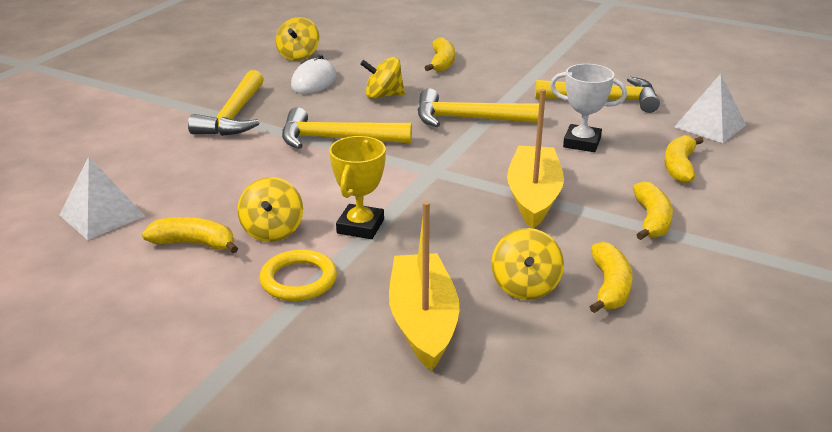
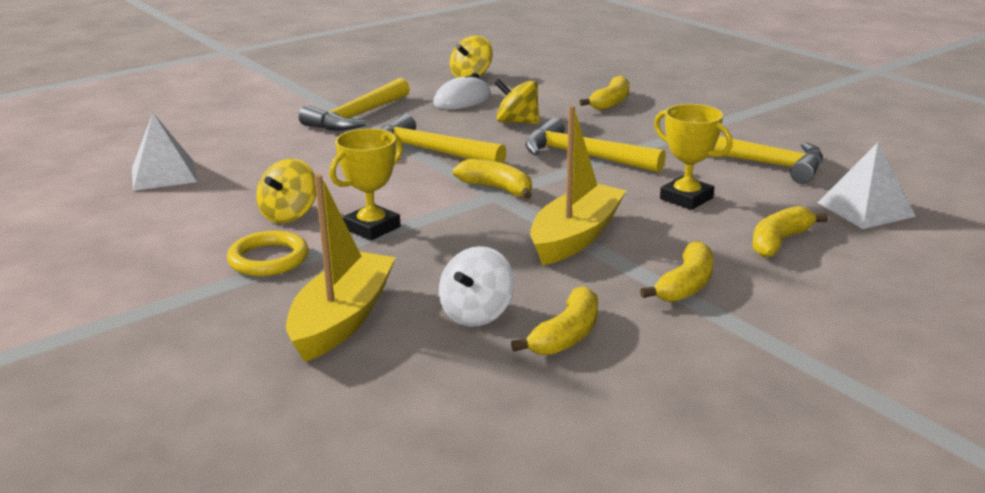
camera: 25 degrees right, 5 degrees down
(194, 243) = (212, 211): yellow banana -> yellow banana (497, 188)
(525, 286) = (476, 314): yellow spinning top -> white spinning top
(582, 143) = (686, 198): white trophy -> yellow trophy

